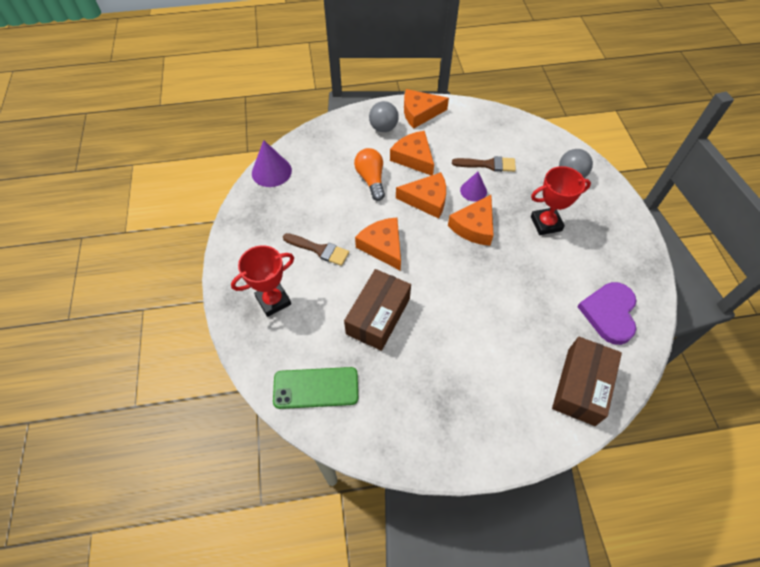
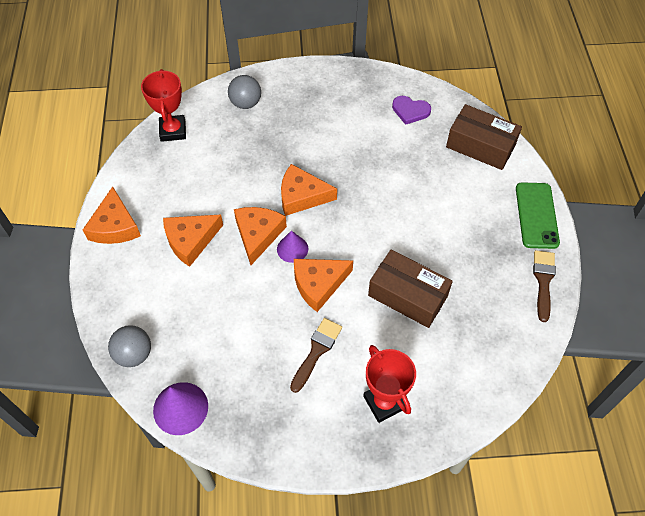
camera: 85 degrees left, 0 degrees up
(316, 388) = (489, 359): green phone -> green phone (536, 215)
(371, 179) = (217, 289): orange light bulb -> none
(383, 128) = (131, 268): grey ball -> grey ball (134, 354)
(473, 191) = (252, 189): purple cone -> purple cone (292, 249)
(474, 226) = (301, 196): orange cheese -> orange cheese turned 150 degrees clockwise
(488, 164) = (216, 170): brown brush -> brown brush (543, 281)
(546, 223) = (305, 135): red trophy -> red trophy (173, 131)
(609, 313) = (410, 111): purple heart -> purple heart, size x0.65

